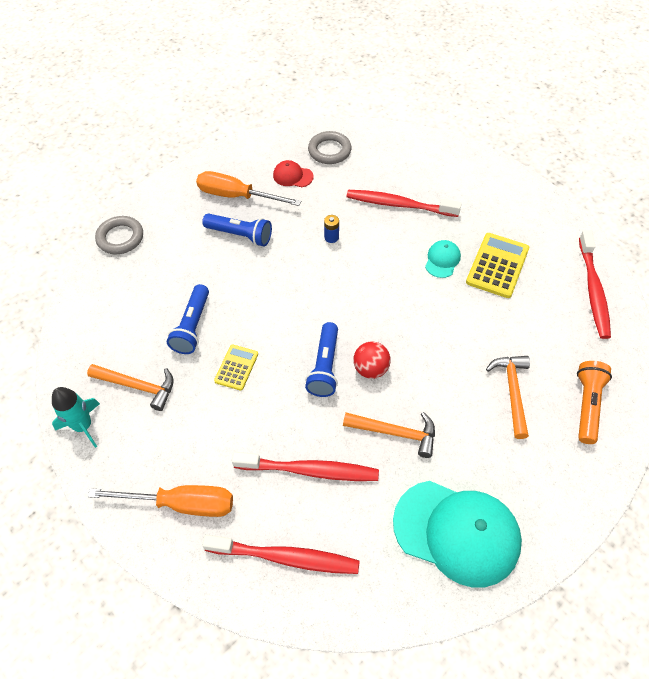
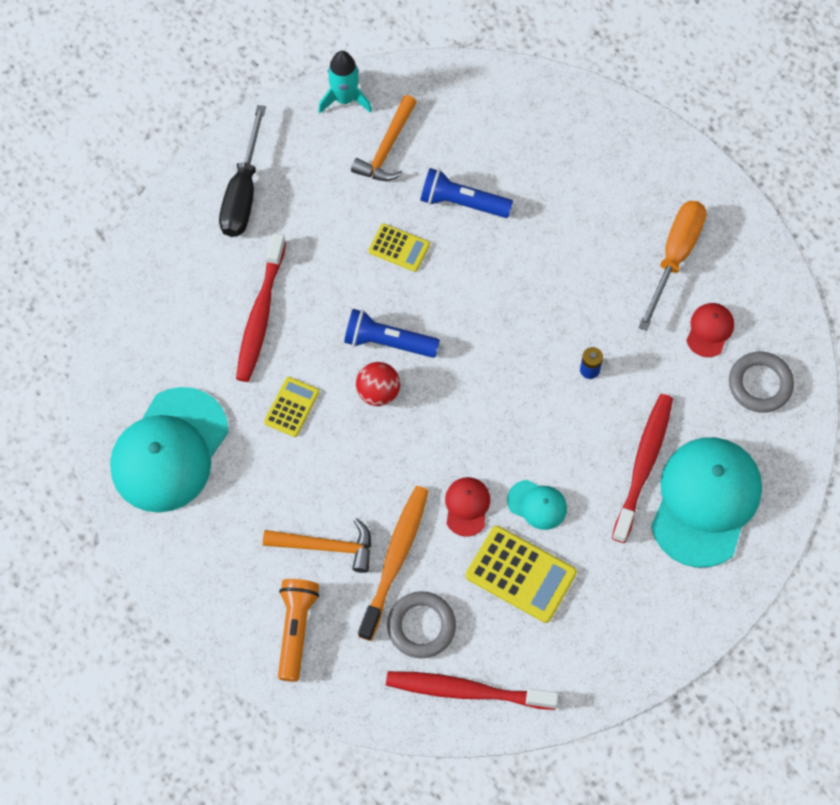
camera: 95 degrees right, 10 degrees up
(120, 238) = (610, 120): grey ring -> grey ring (421, 626)
(181, 504) = (243, 192): orange screwdriver -> black screwdriver
(240, 235) = (602, 259): blue flashlight -> none
(286, 557) = (172, 285): red toothbrush -> none
(395, 433) = (291, 407): orange hammer -> yellow calculator
(418, 173) = (705, 502): none -> turquoise cap
(454, 301) = (467, 506): none -> red cap
(509, 343) = (395, 559): none -> orange toothbrush
(587, 405) = (296, 629): orange flashlight -> orange flashlight turned 105 degrees counterclockwise

